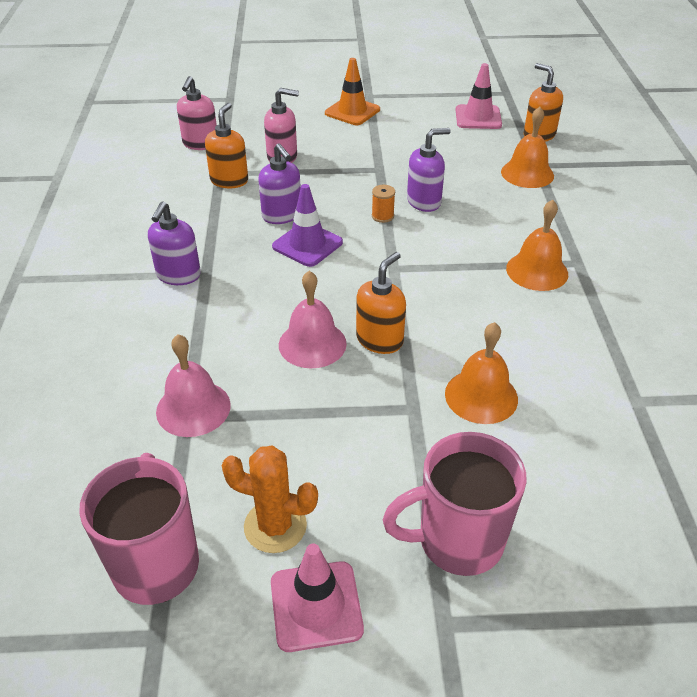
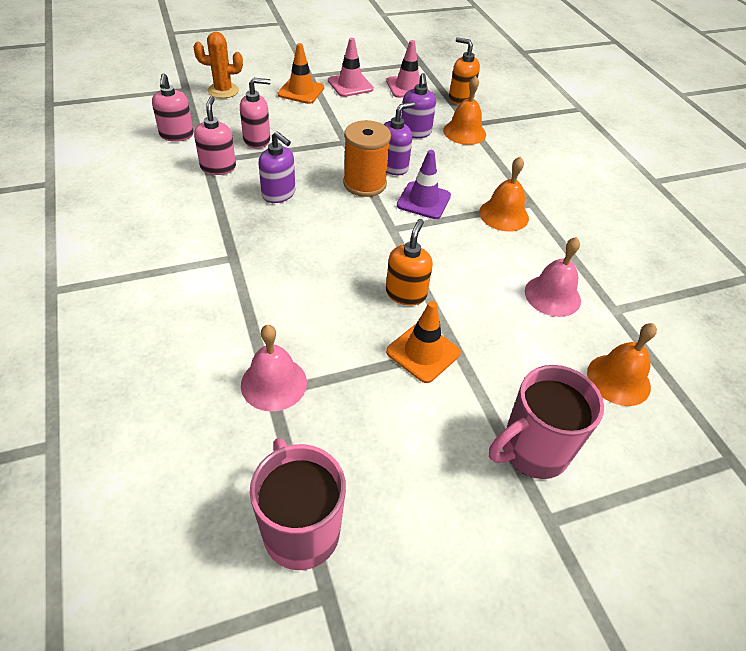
camera: 20 degrees left, 5 degrees up
(178, 275) = (209, 263): purple soap dispenser -> purple soap dispenser (415, 132)
(229, 180) = (218, 167): orange soap dispenser -> pink soap dispenser
(275, 526) = (387, 472): orange cactus -> orange cactus (223, 90)
(307, 244) = (312, 218): purple traffic cone -> purple traffic cone (423, 200)
(312, 344) = (352, 306): pink bell -> pink bell (552, 295)
(316, 606) = (447, 532): pink traffic cone -> pink traffic cone (350, 85)
(372, 406) = (423, 352): none -> orange traffic cone
(382, 216) = (364, 184): orange spool -> orange spool, size x2.25
(481, 396) = (503, 327): orange bell -> orange bell (618, 379)

